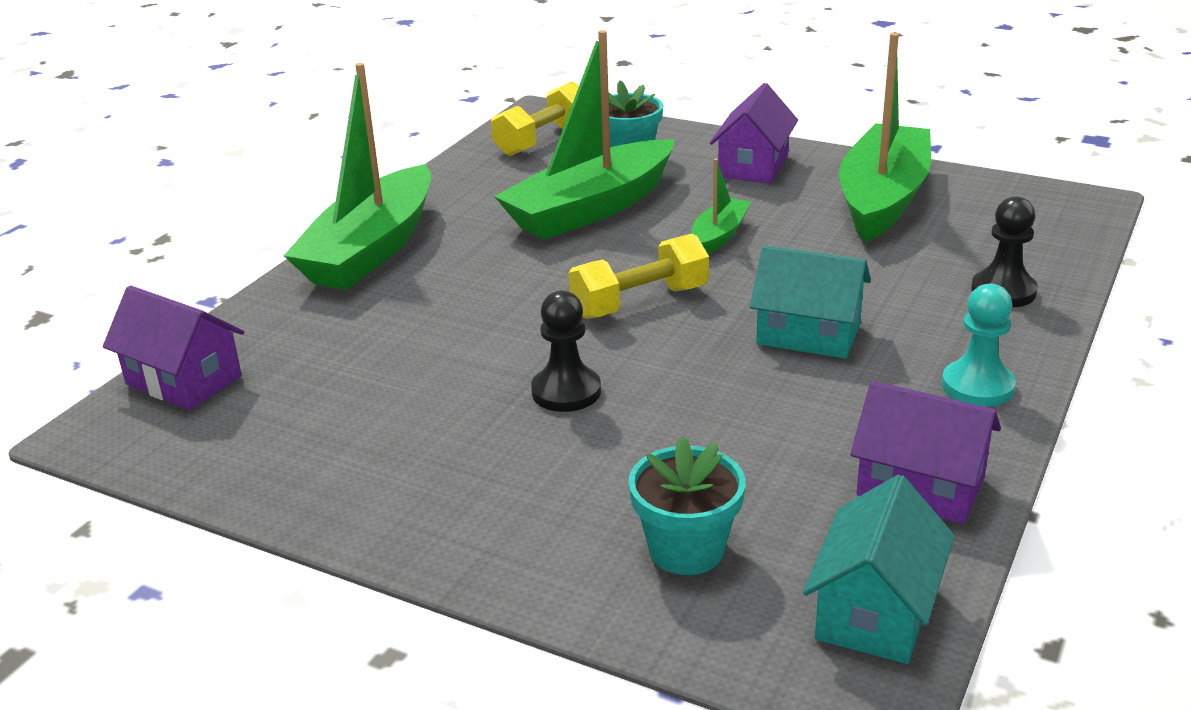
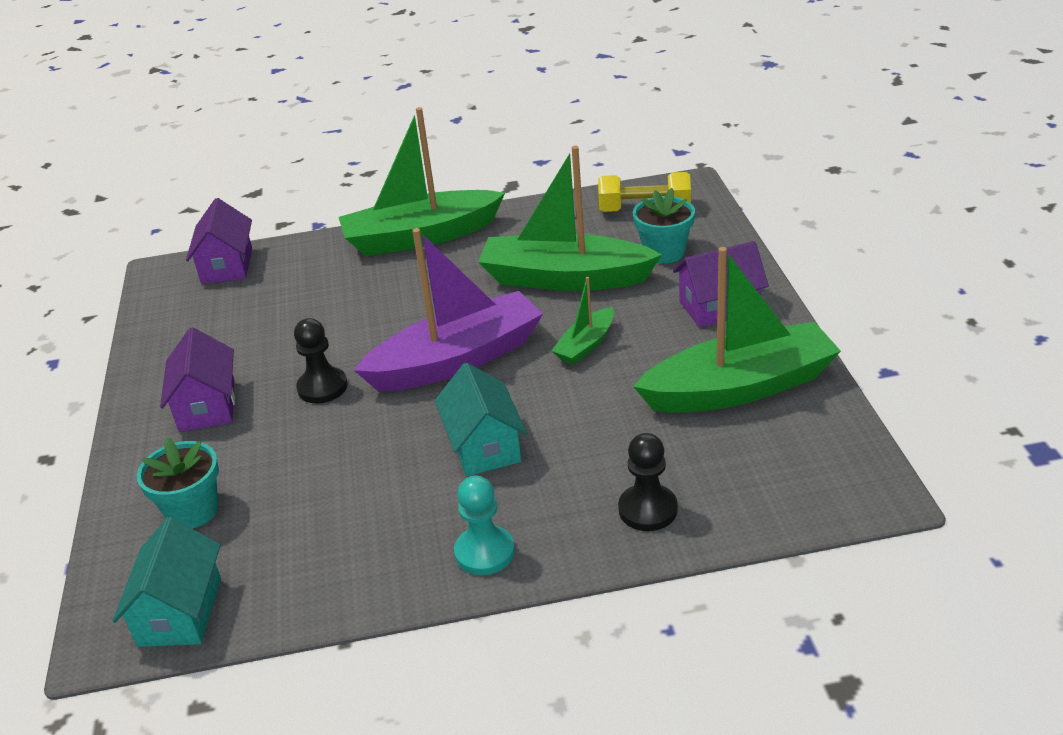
camera: 55 degrees right, 5 degrees up
(640, 302) = (457, 359): yellow dumbbell -> purple boat
(718, 236) = (586, 345): green boat -> green boat turned 135 degrees clockwise
(875, 611) = (180, 612): turquoise house -> turquoise house turned 75 degrees counterclockwise
(920, 487) = (330, 576): purple house -> purple house (207, 406)

